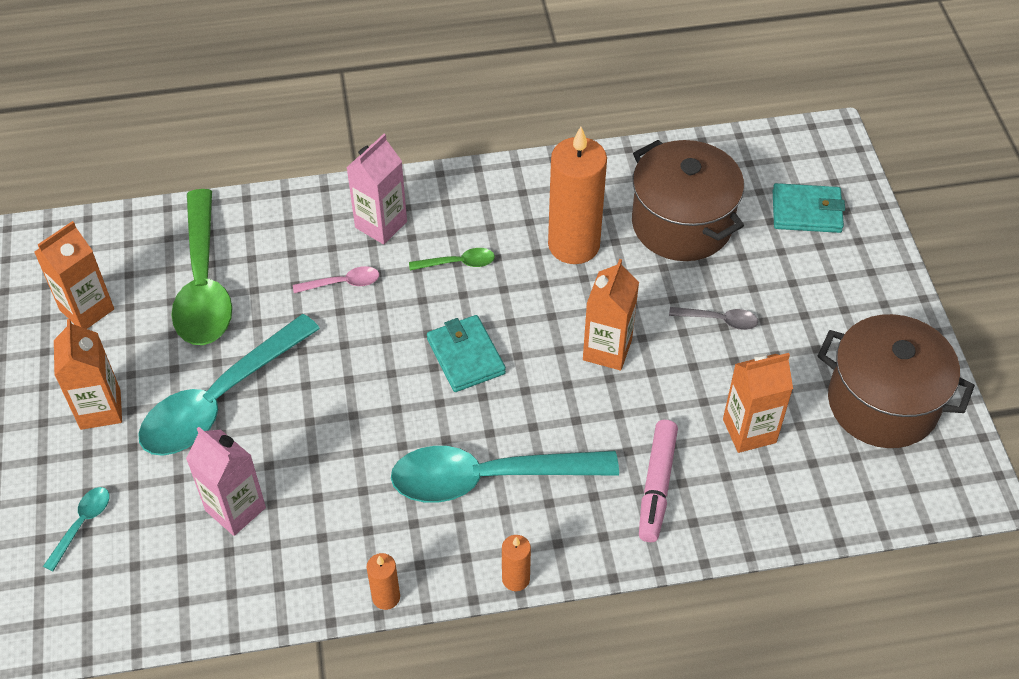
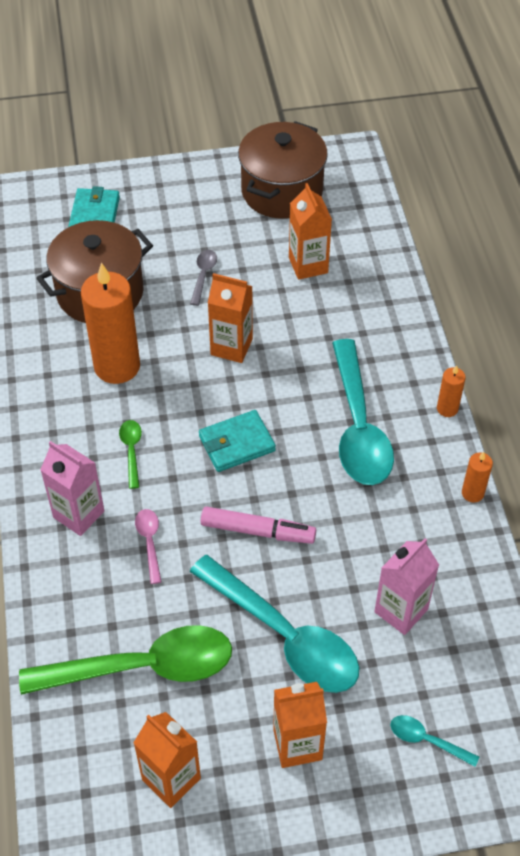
camera: 90 degrees left, 0 degrees up
(656, 486) = (359, 321): pink marker -> pink marker (258, 531)

